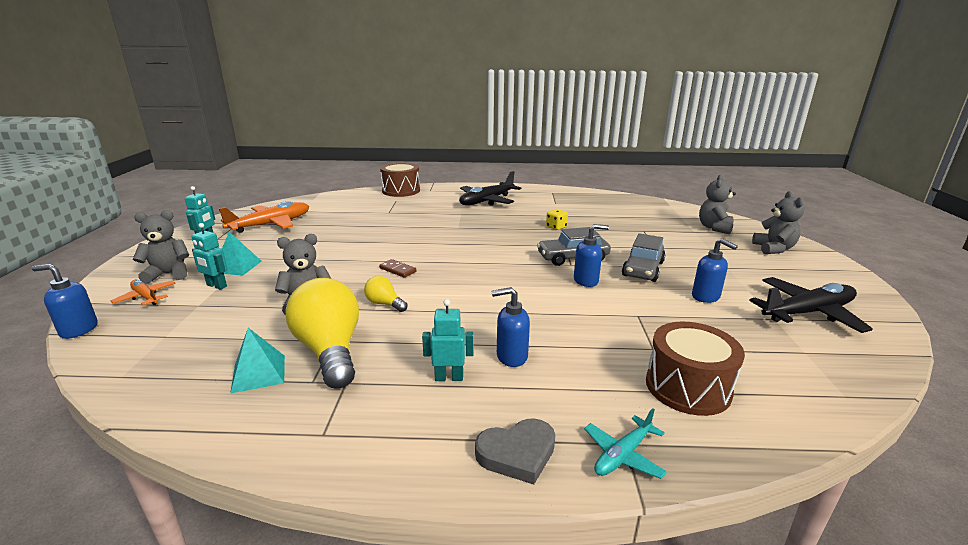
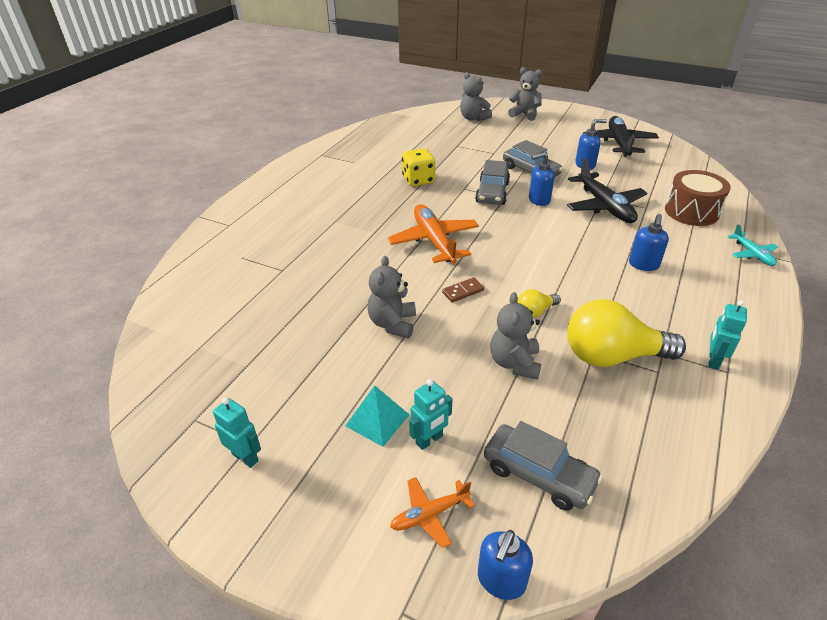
camera: 65 degrees left, 15 degrees up
(169, 274) = (360, 495): grey teddy bear -> grey teddy bear (392, 324)
(174, 331) = (538, 474): none -> grey car
(258, 373) = (639, 405): turquoise pyramid -> none
(271, 224) = (235, 381): orange plane -> orange plane (434, 241)
(401, 191) = (206, 246): brown drum -> none
(449, 377) = (665, 299): turquoise robot -> turquoise robot (713, 360)
(487, 201) = (310, 197): black plane -> black plane (604, 206)
(517, 453) = (750, 290): grey heart -> none
(556, 227) = (418, 180): yellow dice -> yellow dice, size x1.65
(586, 281) = (538, 200): blue soap dispenser -> blue soap dispenser turned 120 degrees counterclockwise

